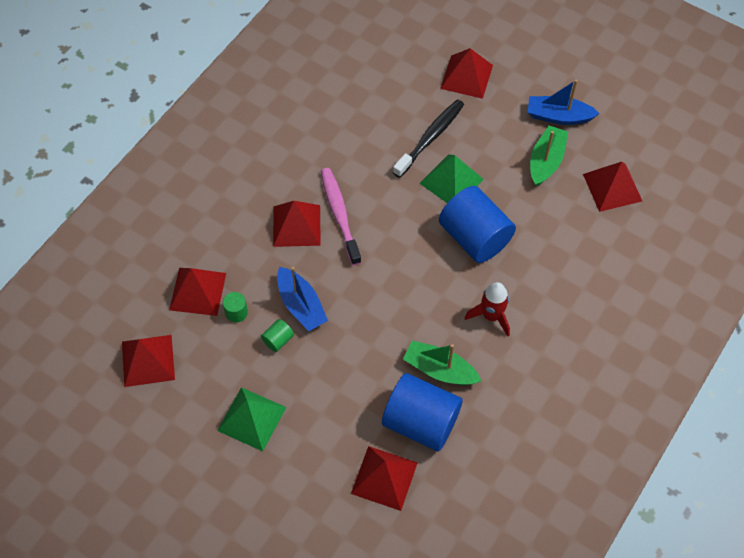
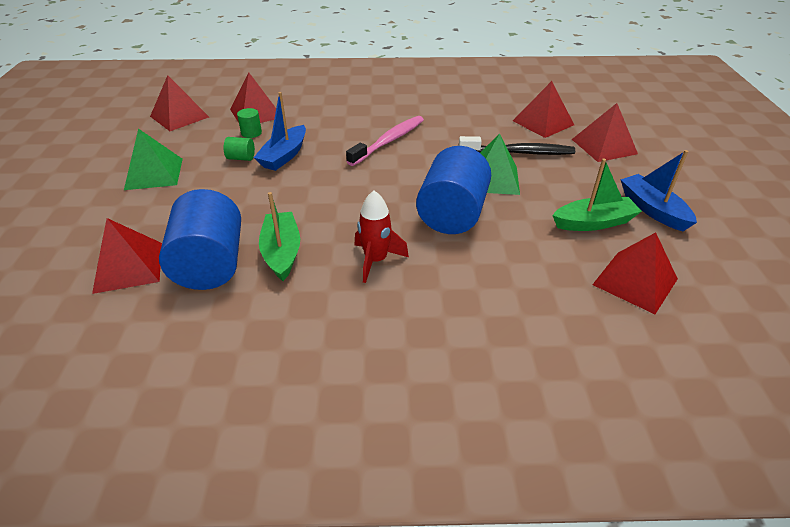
camera: 55 degrees right, 20 degrees down
(296, 225) = (356, 128): red pyramid -> red pyramid (543, 122)

